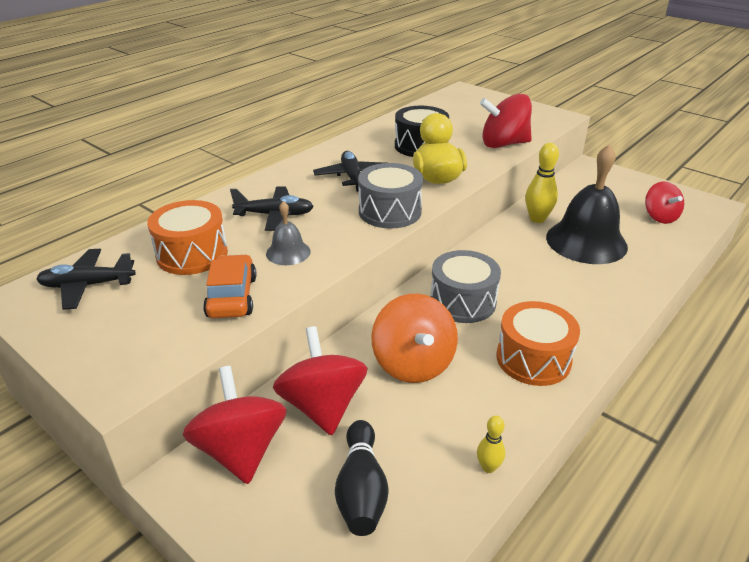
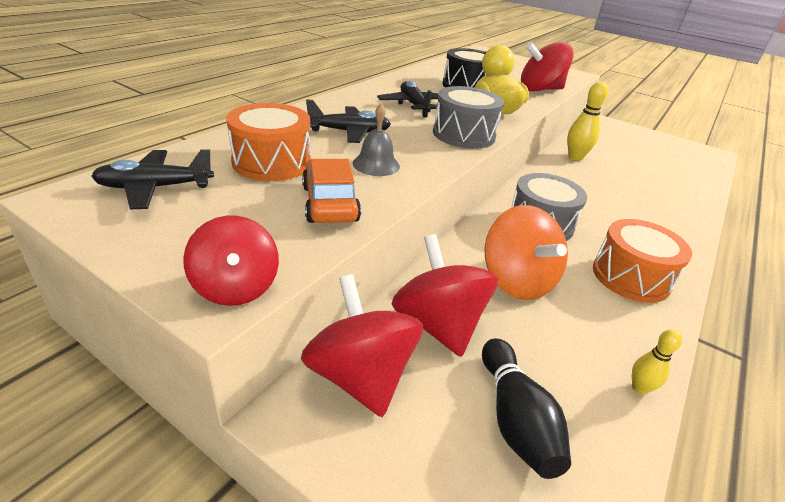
camera: 10 degrees left, 0 degrees up
(586, 241) = (626, 176): black bell -> none
(659, 217) = (676, 160): red spinning top -> red spinning top (236, 287)

